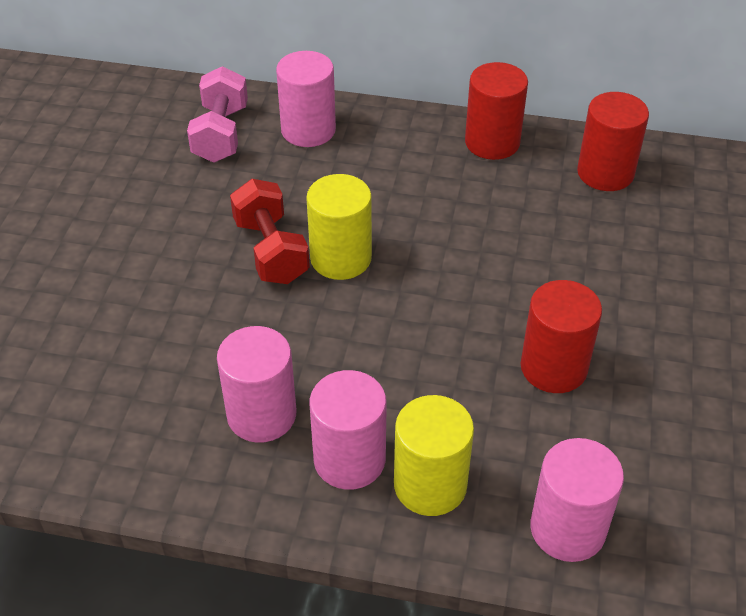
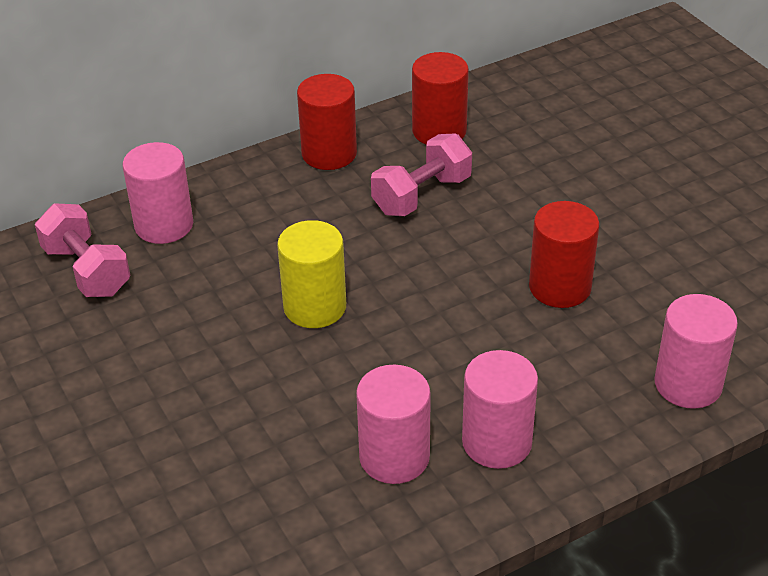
camera: 40 degrees left, 5 degrees down
(271, 251) = (250, 335): red dumbbell -> none
(430, 485) = (571, 419): yellow cylinder -> none
(527, 219) = (422, 195): none -> pink dumbbell

